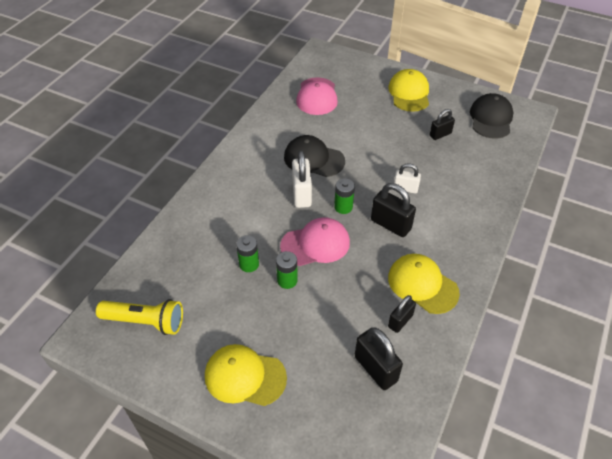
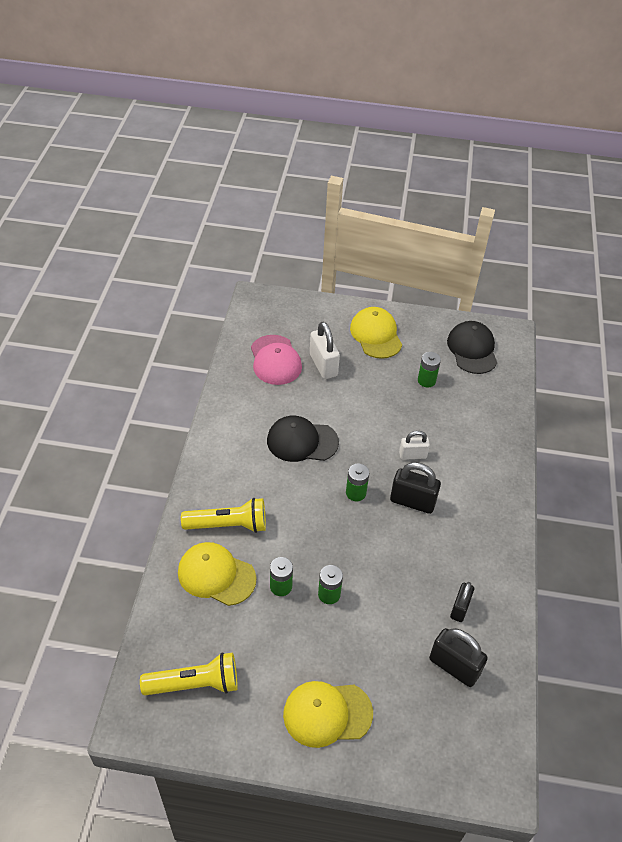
camera: 20 degrees left, 0 degrees up
(226, 208) = (228, 525): none -> yellow flashlight
(301, 194) = (305, 488): white padlock -> white padlock (323, 365)
(315, 244) = (343, 544): pink cap -> none
(422, 285) = (468, 562): yellow cap -> yellow cap (216, 575)
(440, 134) = (426, 380): black padlock -> green battery

